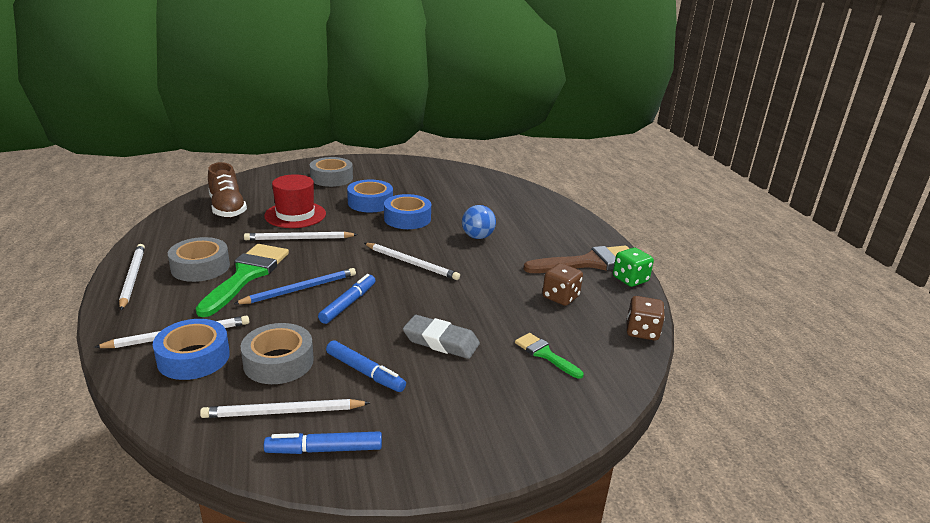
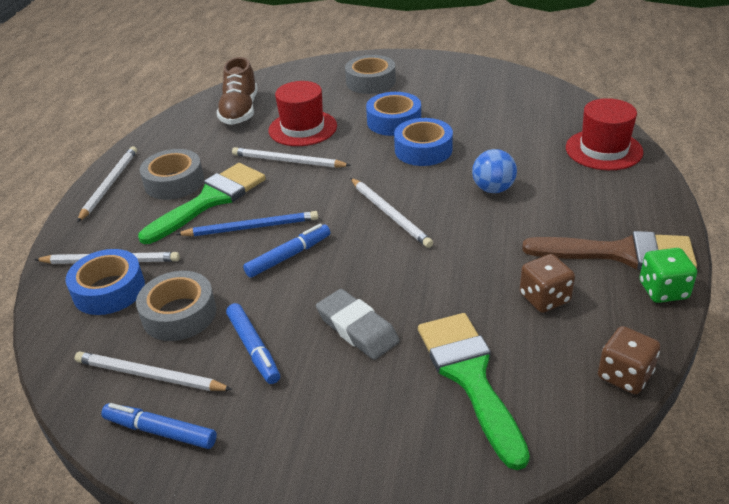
camera: 30 degrees right, 10 degrees up
(536, 204) = (603, 150): none -> red hat
(545, 354) = (469, 376): green brush -> green brush, size x1.90

